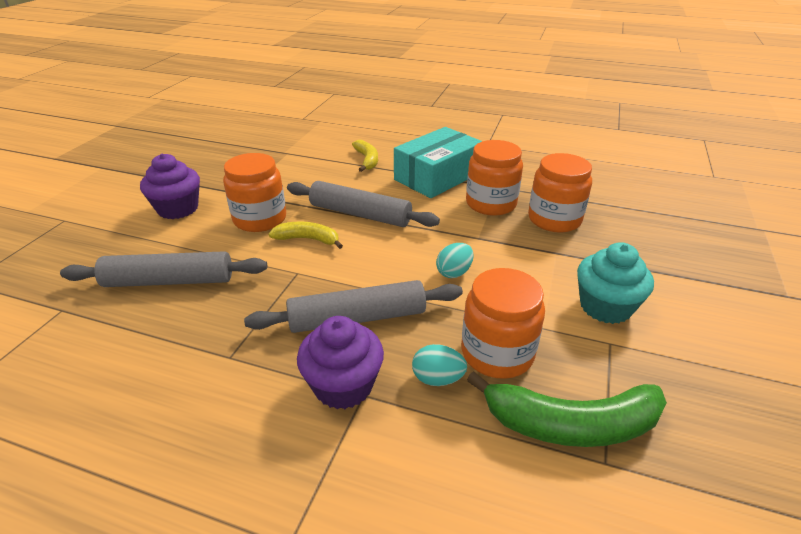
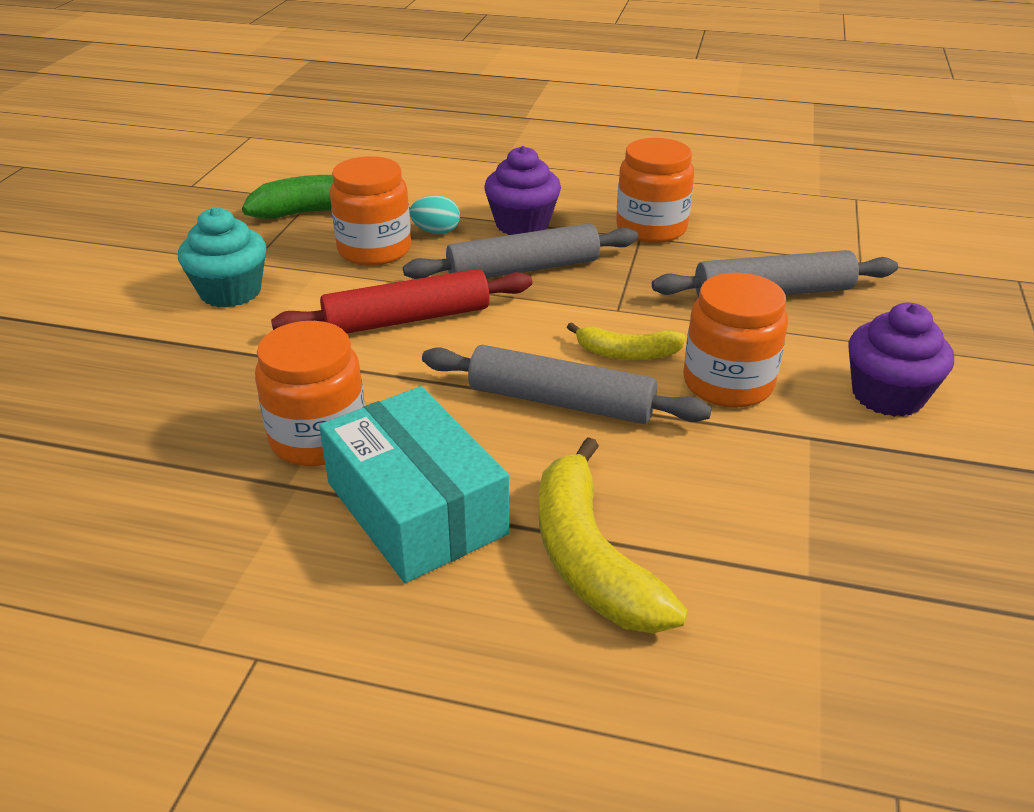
camera: 175 degrees right, 0 degrees up
(367, 160) = (590, 558): yellow banana -> yellow banana, size x1.71
(437, 176) = (416, 508): turquoise box -> turquoise box turned 75 degrees counterclockwise
(454, 272) = (407, 319): turquoise egg -> red rolling pin
(554, 219) = (217, 409): orange jar -> orange jar (651, 228)

